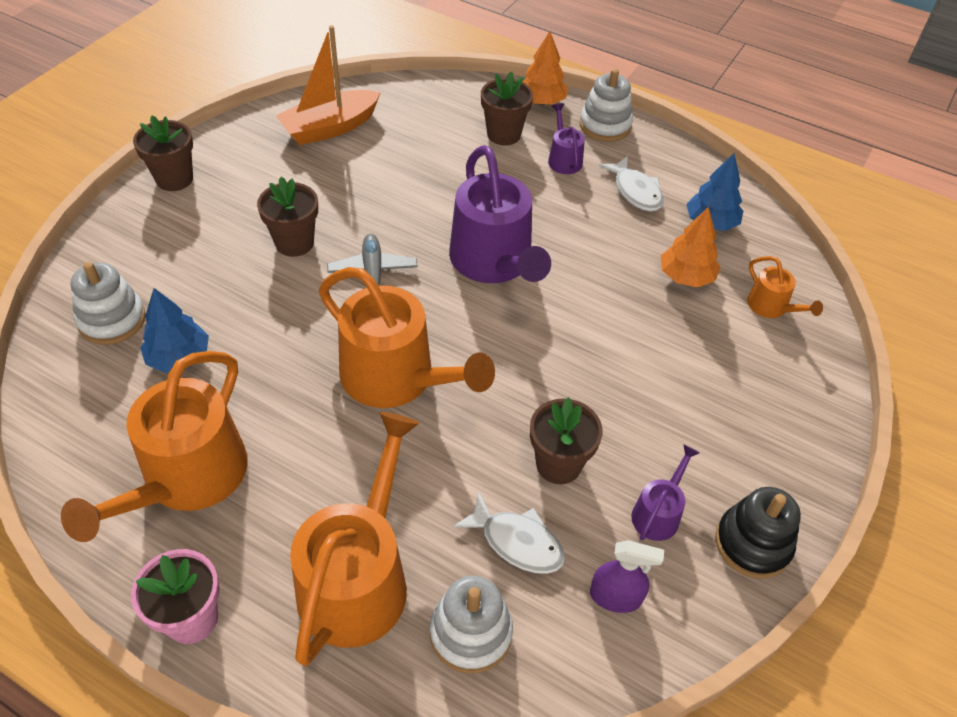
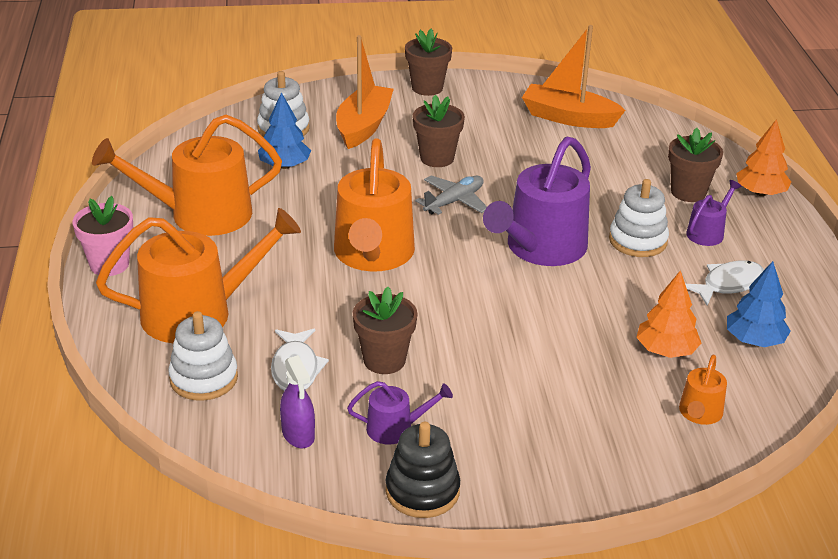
camera: 55 degrees right, 15 degrees down
(183, 259) = (363, 126): none -> orange boat
(605, 125) = (785, 236): white stacking toy -> white stacking toy (638, 240)
(635, 191) = (728, 284): white fish -> white fish turned 150 degrees counterclockwise

